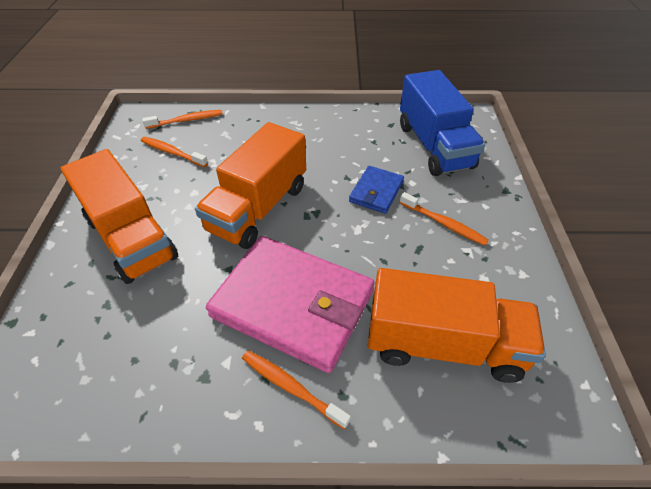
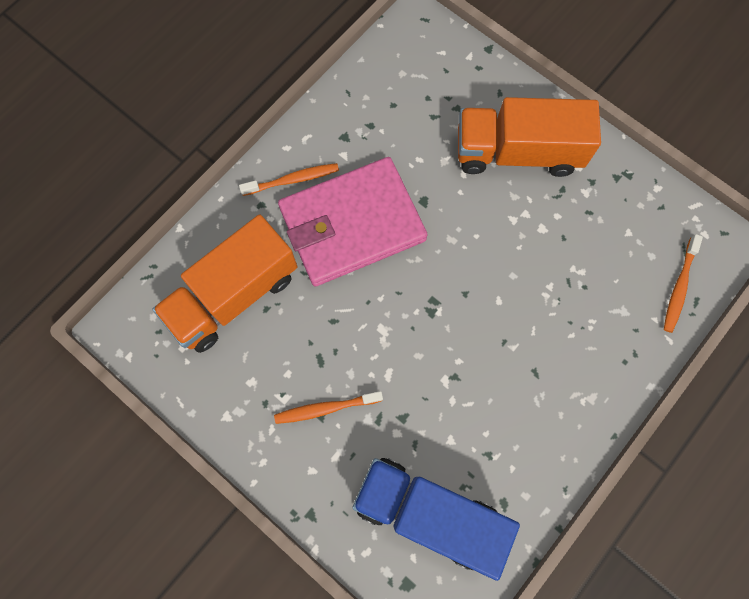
camera: 130 degrees right, 25 degrees up
(172, 152) = (624, 242): orange toothbrush -> none
(258, 208) = (476, 268): orange truck -> none
(376, 192) = (412, 386): blue wallet -> none

